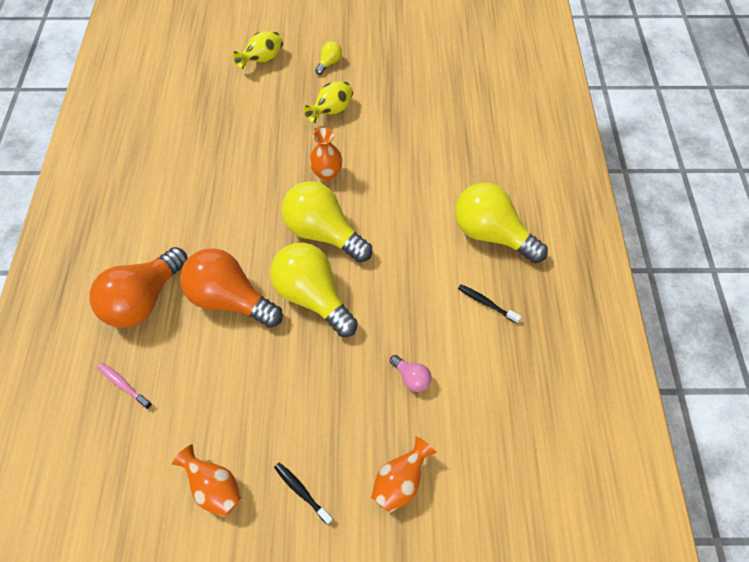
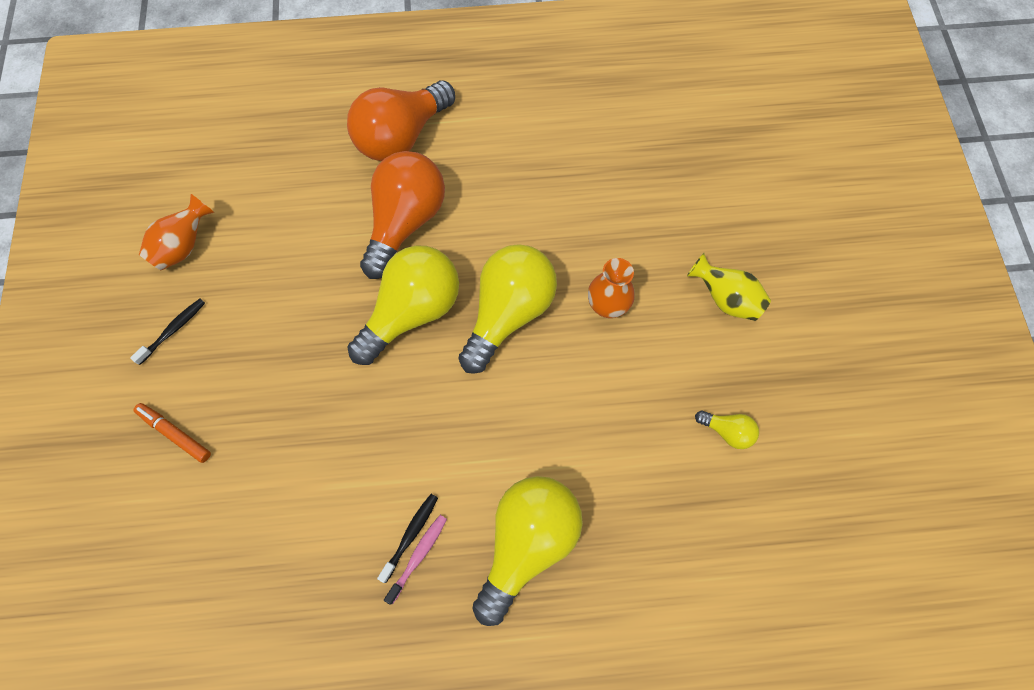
camera: 85 degrees right, 10 degrees up
(123, 385) = (300, 141): pink toothbrush -> pink toothbrush (418, 556)
(143, 300) = (401, 136): orange light bulb -> orange light bulb turned 75 degrees counterclockwise
(262, 60) = (806, 194): yellow vase -> none
(329, 63) = (823, 284): yellow light bulb -> yellow light bulb (727, 431)
(400, 482) = (175, 434): orange vase -> orange marker
(411, 378) = (302, 439): pink light bulb -> none

